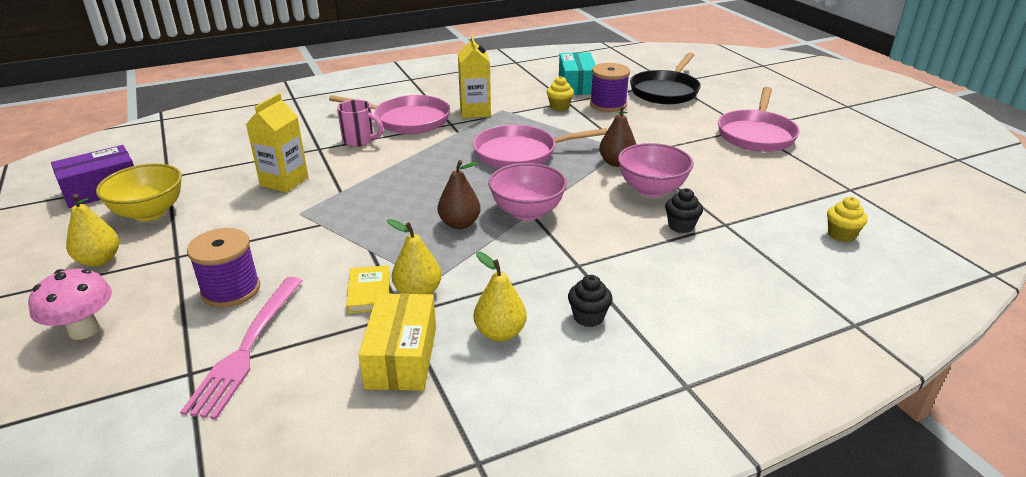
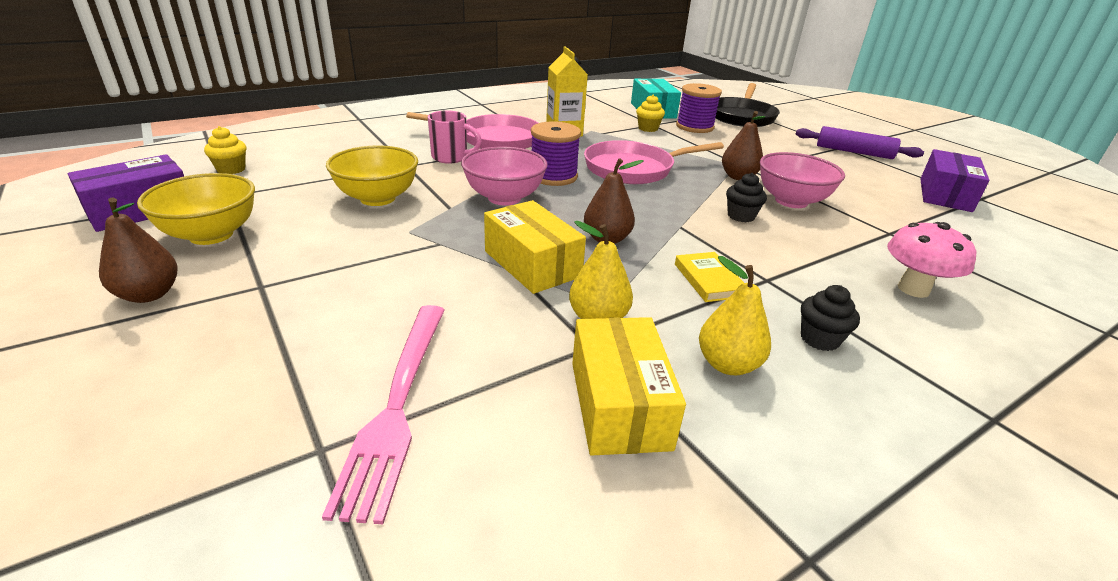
camera: 10 degrees left, 0 degrees up
(84, 330) = (137, 393): pink mushroom -> pink mushroom (913, 289)
(99, 260) = (149, 294): yellow pear -> brown pear
(231, 290) = (348, 326): purple spool -> purple spool (553, 176)
(284, 181) = (377, 198): yellow carton -> yellow bowl
(369, 292) = (536, 321): yellow book -> yellow book (709, 280)
(387, 244) = (532, 264): none -> yellow box
(527, 212) = (675, 225): pink bowl -> pink bowl (504, 198)
(681, 226) = (847, 236): black cupcake -> black cupcake (741, 216)
(756, 134) = (854, 152): pink pan -> purple rolling pin
(815, 184) = (945, 195): none -> purple box
(841, 235) = (1010, 241): yellow cupcake -> yellow cupcake (231, 169)

